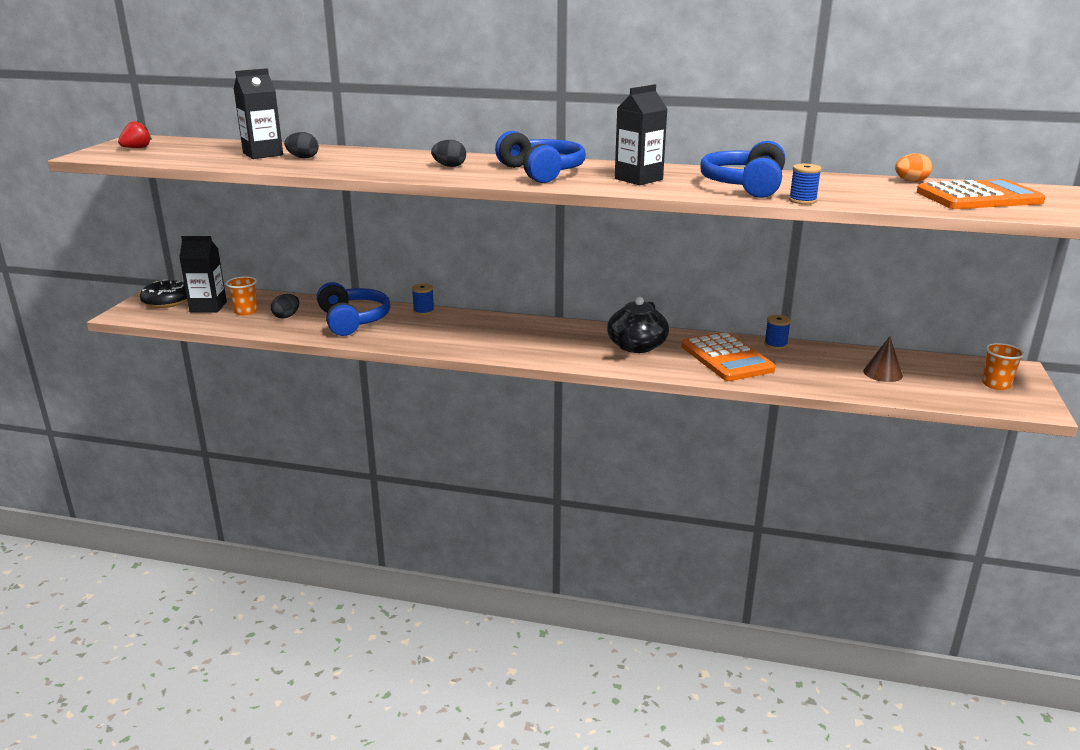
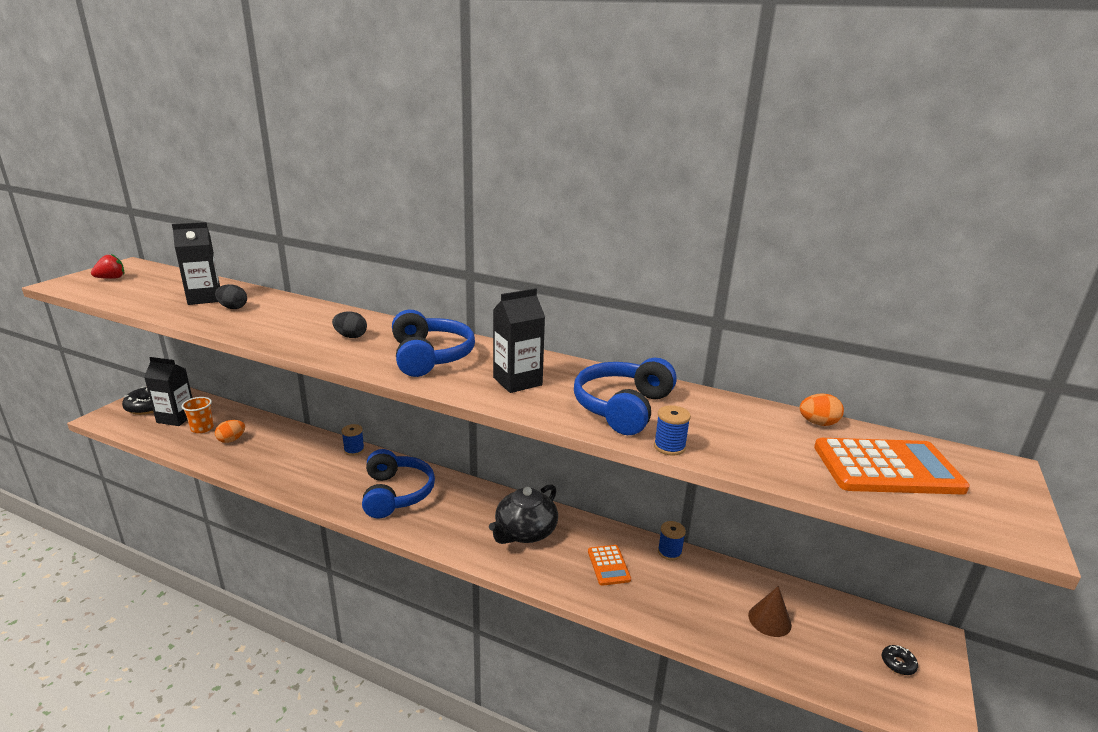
camera: 10 degrees right, 0 degrees up
(286, 316) = (231, 440): black egg -> orange egg
(353, 320) = (284, 454): blue headphones -> blue headphones (396, 494)
(726, 358) = (608, 565): orange calculator -> orange calculator, size x0.53
(996, 384) = (898, 663): orange cup -> black donut

